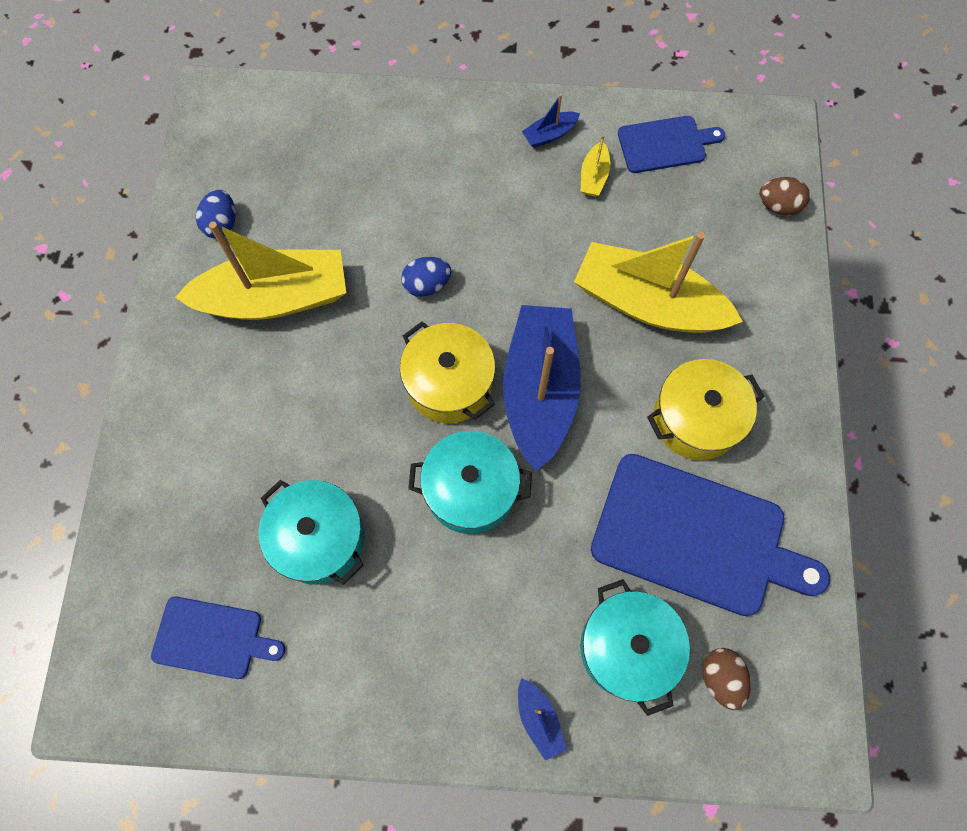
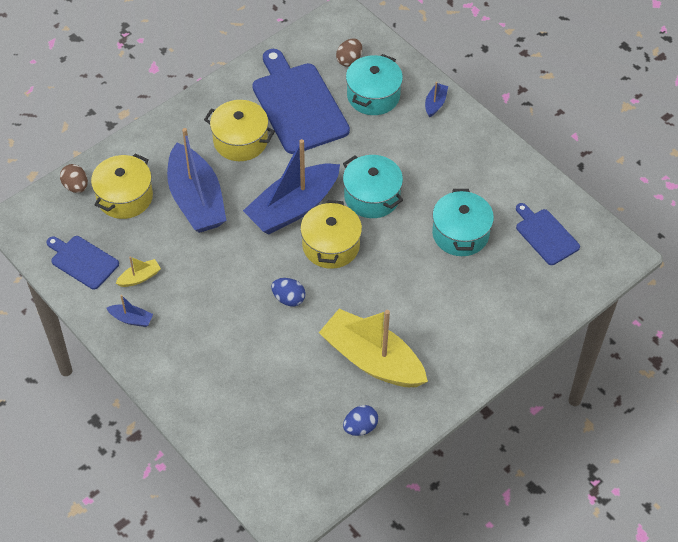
camera: 135 degrees left, 15 degrees down
(647, 303) = (196, 200): yellow boat -> blue boat
(718, 239) = (125, 197): none -> yellow pot

